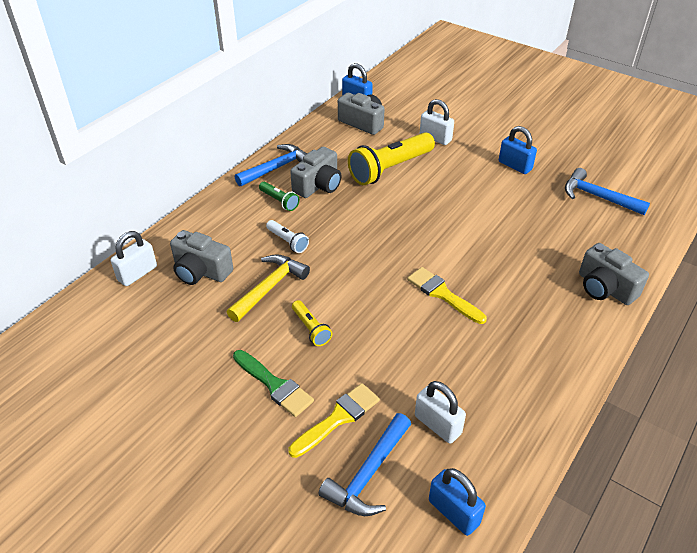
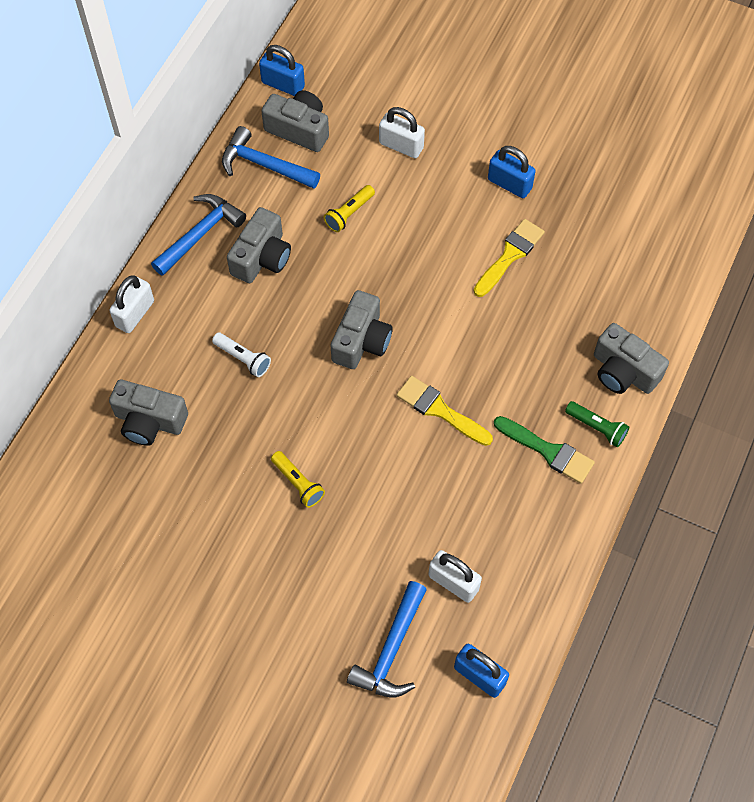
camera: 10 degrees left, 20 degrees up
(137, 273) = (73, 437): white padlock -> white padlock (135, 314)
(269, 287) = (237, 432): yellow hammer -> none
(274, 385) = (274, 563): green brush -> green brush (548, 451)
(279, 201) = (217, 293): green flashlight -> green flashlight (597, 428)
(338, 418) = (349, 592): yellow brush -> yellow brush (510, 255)
(385, 242) = (361, 341): none -> grey camera
(390, 169) = (349, 213): yellow flashlight -> yellow flashlight, size x0.48
(597, 197) = (615, 225): blue hammer -> blue hammer (264, 165)

